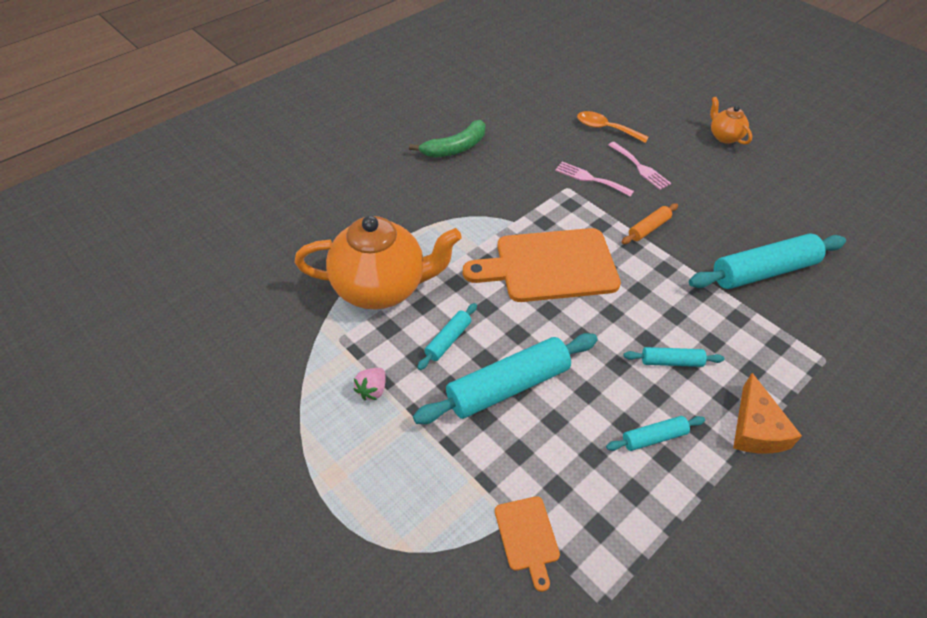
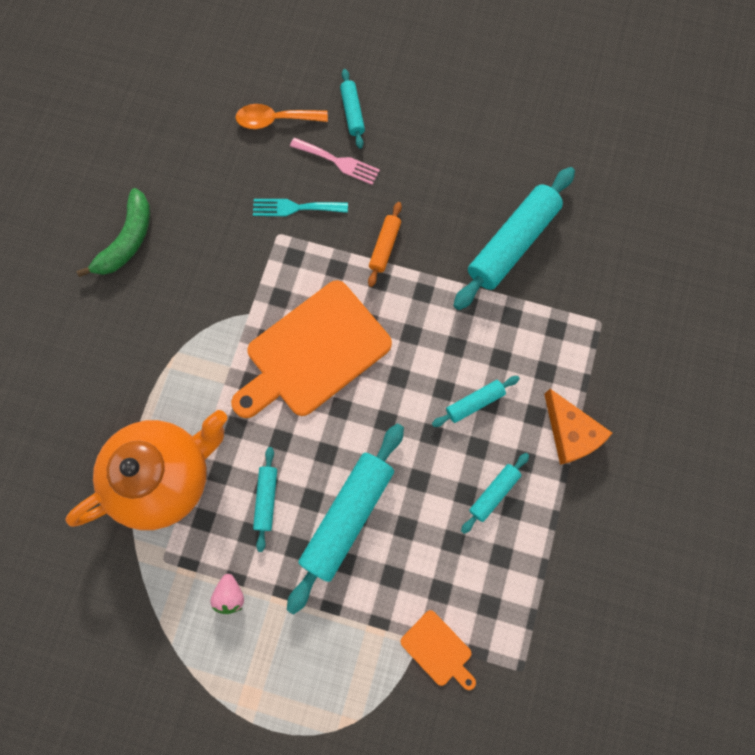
camera: 30 degrees left, 25 degrees up
(590, 179) = (295, 208): pink fork -> turquoise fork
(667, 146) = (352, 113): none -> turquoise rolling pin
(724, 137) = (404, 65): orange teapot -> none

